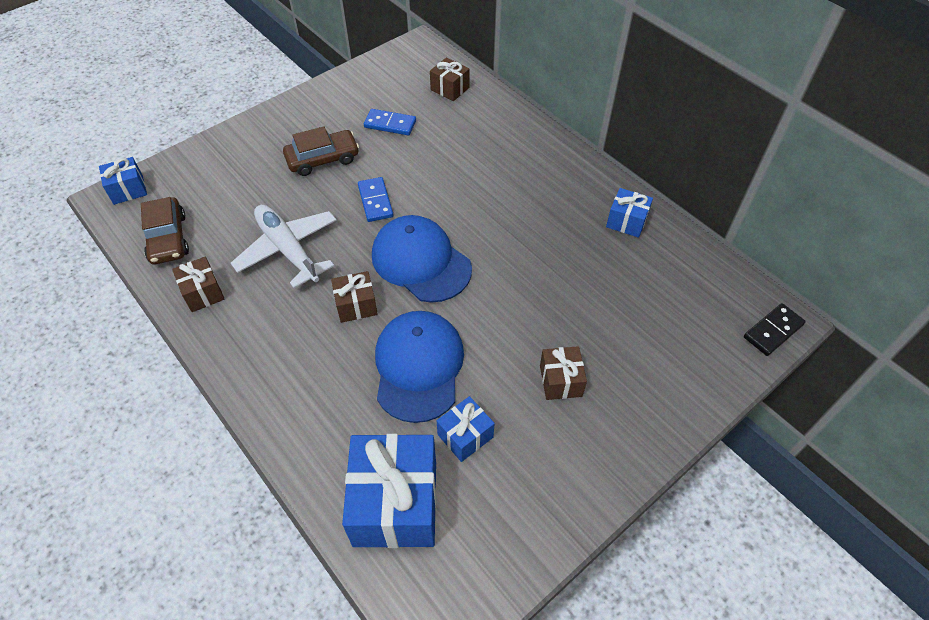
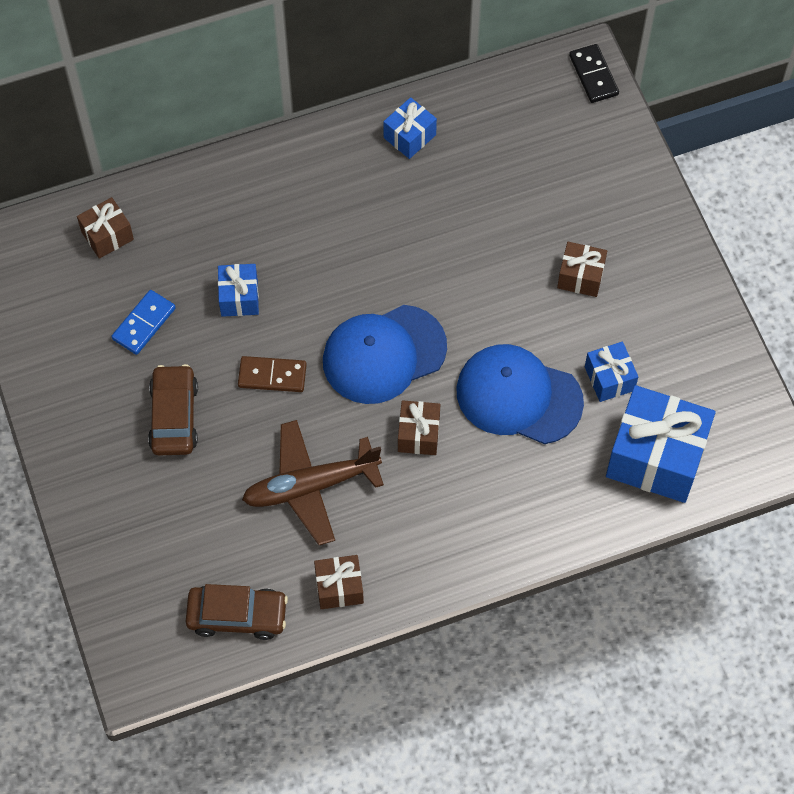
camera: 70 degrees left, 10 degrees up
(128, 190) = (130, 654): blue gift -> blue gift (239, 297)
(288, 249) = (310, 486): white plane -> brown plane
(375, 201) = (272, 376): blue domino -> brown domino

